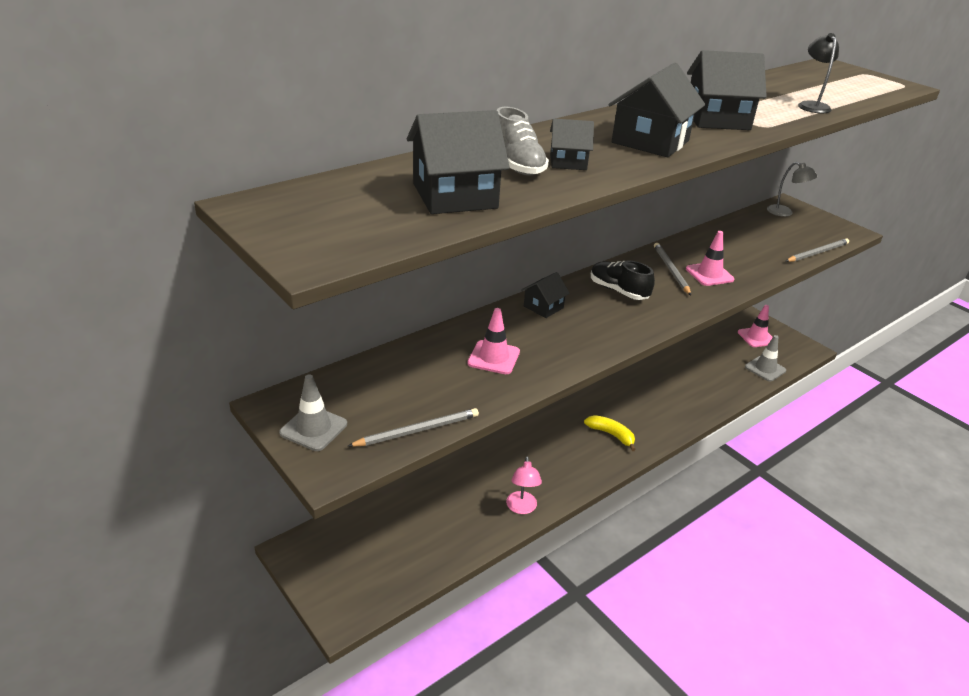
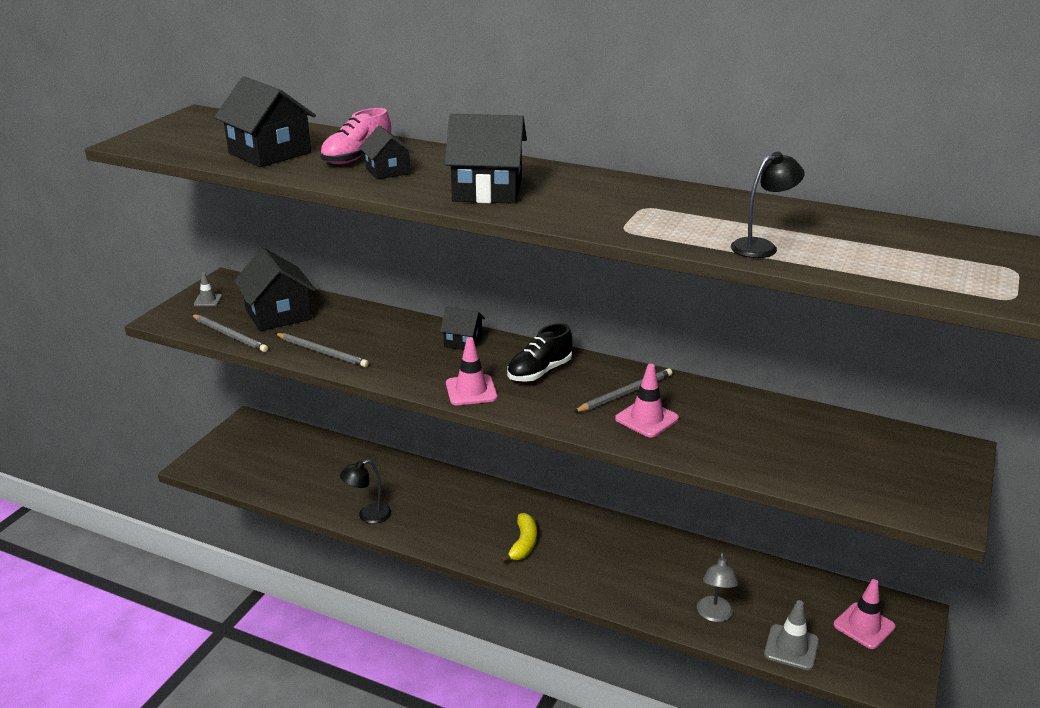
camera: 65 degrees right, 5 degrees down
(313, 428) = (208, 300): grey traffic cone -> grey traffic cone, size x0.59
(493, 357) = (354, 339): pink traffic cone -> pink traffic cone (471, 390)
(517, 165) = (357, 158): grey shoe -> pink shoe
(521, 508) = (368, 515): pink lamp -> black lamp
(618, 291) = (539, 372): black shoe -> black shoe turned 150 degrees counterclockwise
(717, 119) = (611, 207): black house -> black house (278, 315)
(785, 213) = (920, 450): grey lamp -> grey lamp (714, 615)
(817, 253) = (822, 492): grey pencil -> grey pencil (322, 352)

